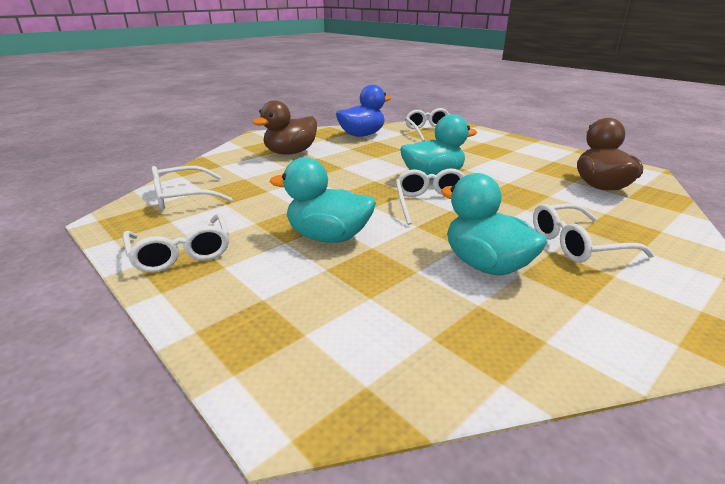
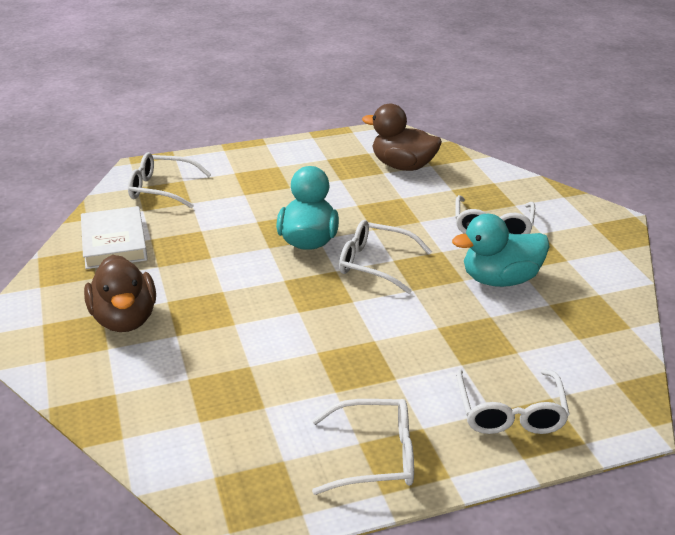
camera: 65 degrees left, 5 degrees up
(182, 197) = (210, 443): white glasses -> white glasses (510, 413)
(328, 237) = (402, 348): turquoise duck -> none
(362, 135) = (114, 242): blue duck -> white book

